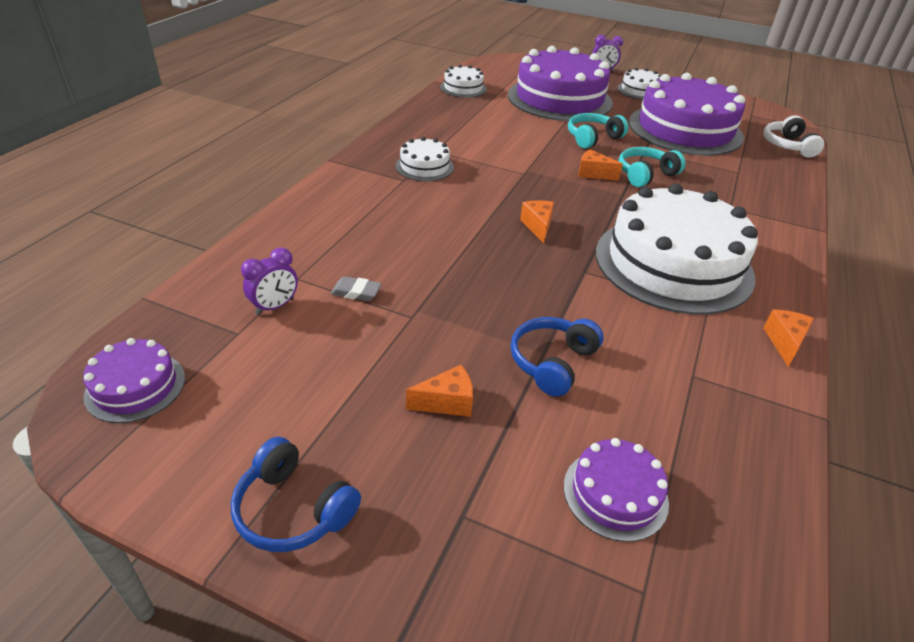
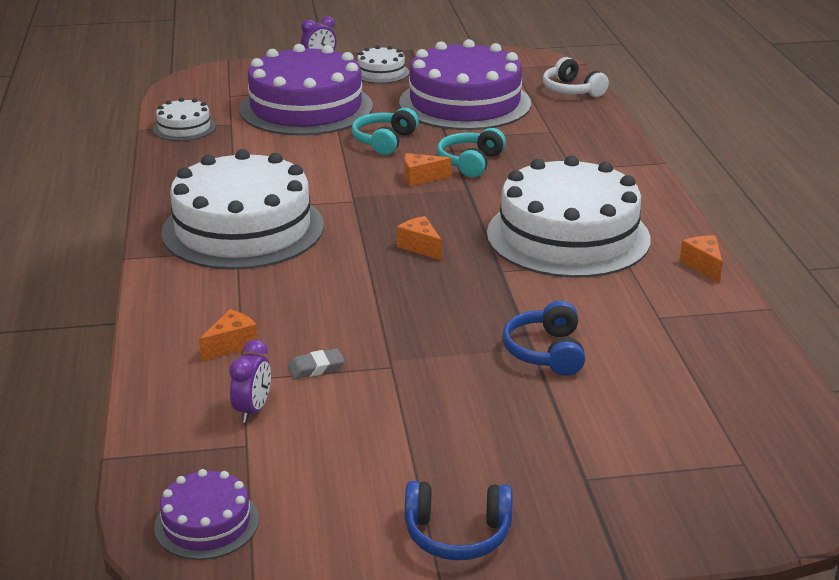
camera: 30 degrees left, 10 degrees down
(424, 166) = (243, 229): white cake -> white cake, size x2.22
(447, 402) = (494, 415): orange cheese -> orange cheese (231, 345)
(615, 493) = (675, 417): purple cake -> none

